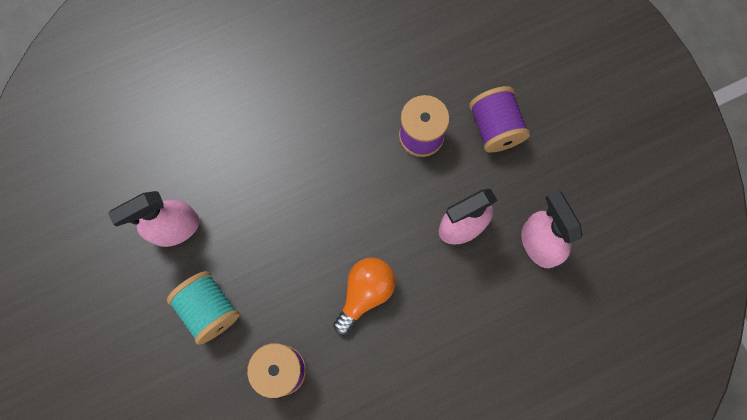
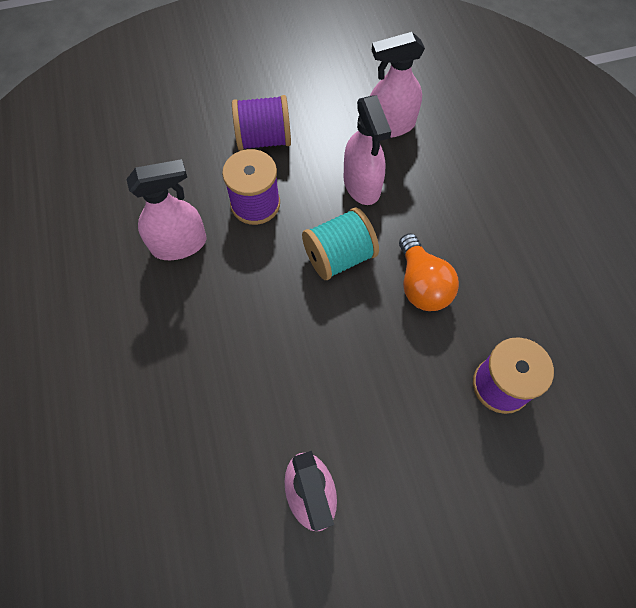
camera: 80 degrees left, 10 degrees down
(209, 309) = (422, 462): turquoise spool -> turquoise spool (339, 256)
(365, 293) = (421, 285): orange light bulb -> orange light bulb turned 150 degrees counterclockwise
(368, 83) = (179, 244): none -> pink spray bottle

